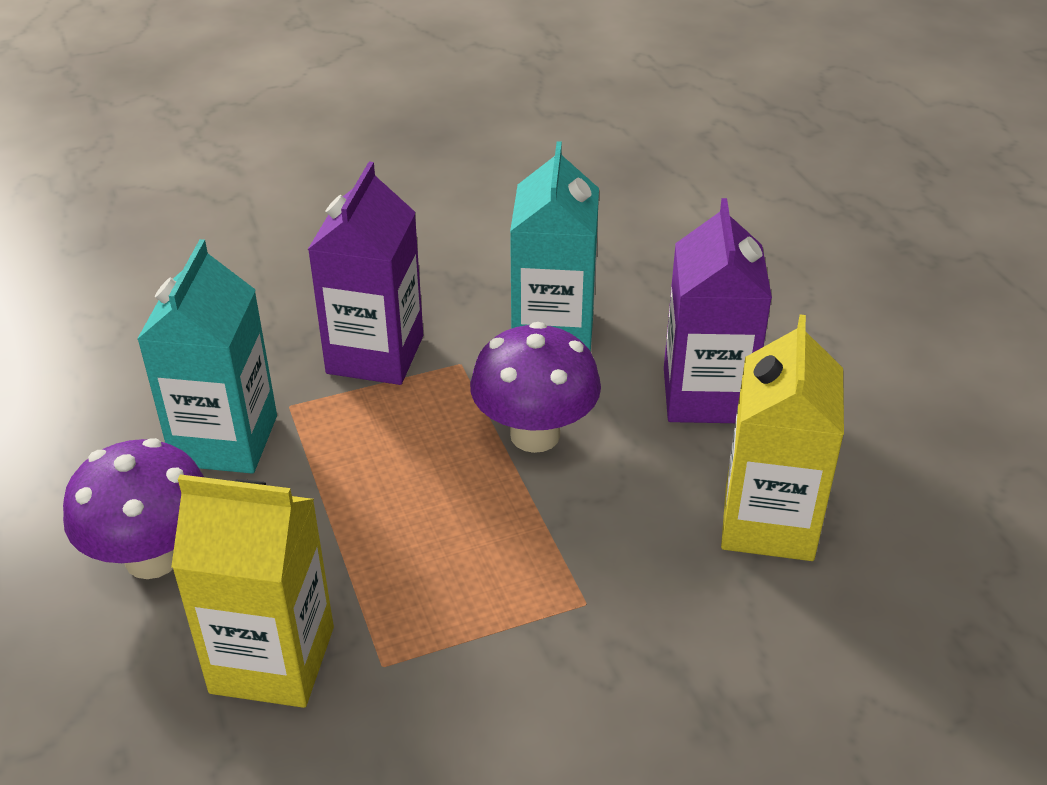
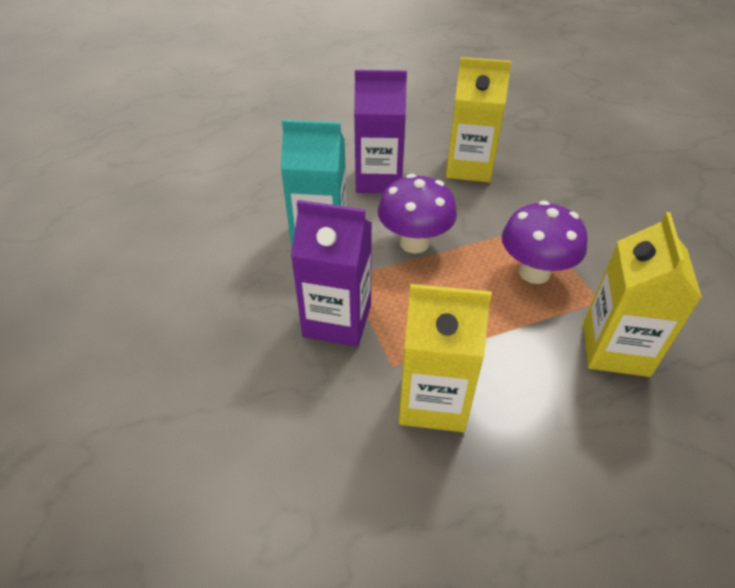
camera: 90 degrees left, 5 degrees up
(153, 557) = (555, 427): purple mushroom -> purple mushroom (534, 272)
(225, 440) = (433, 401): turquoise carton -> yellow carton

